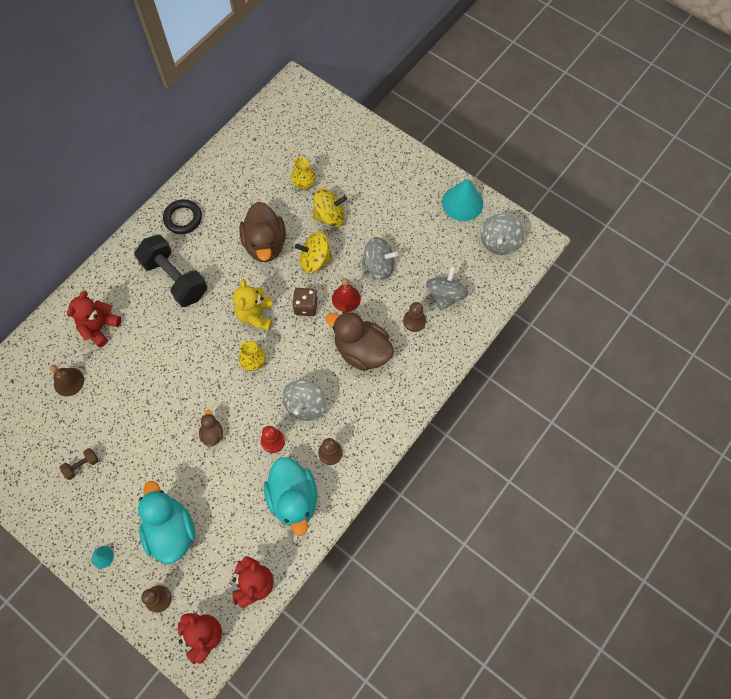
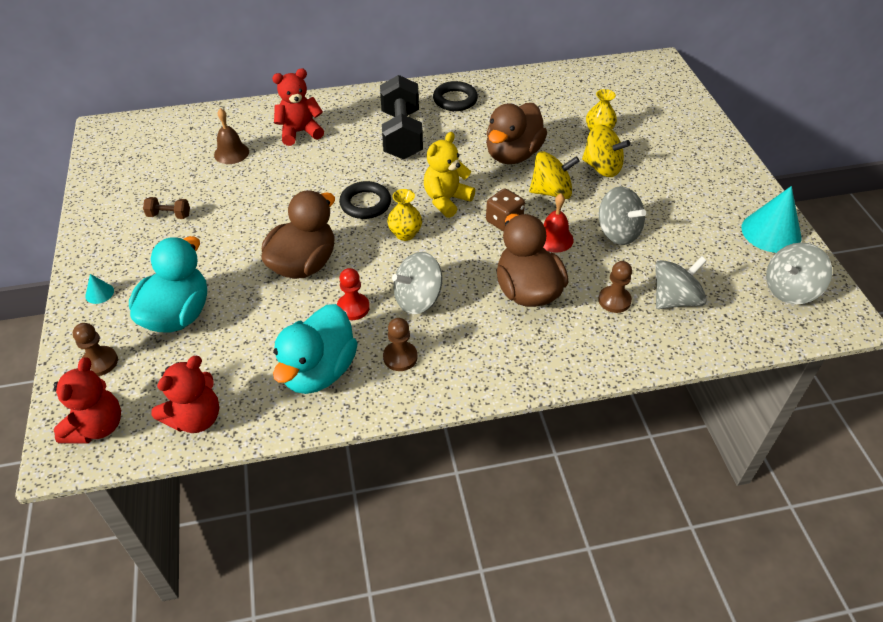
camera: 40 degrees right, 20 degrees down
(206, 357) = (365, 204): none -> black ring
(212, 434) = (303, 264): brown duck -> brown duck, size x2.13
(315, 260) = (551, 192): yellow spinning top -> yellow spinning top turned 135 degrees clockwise

